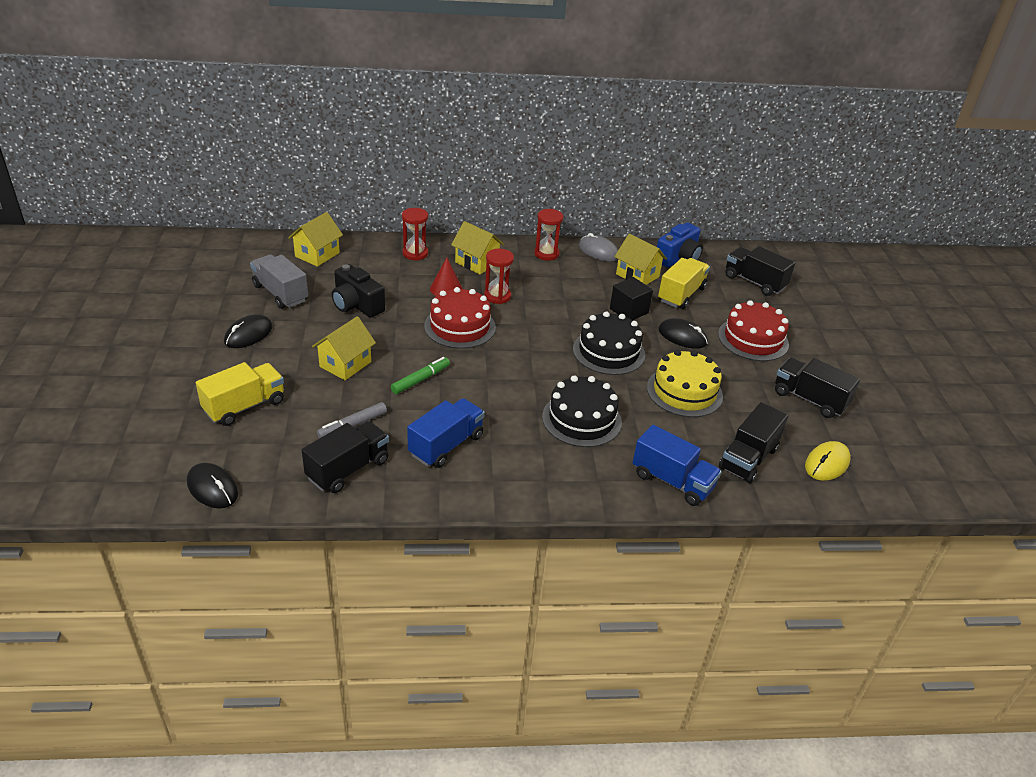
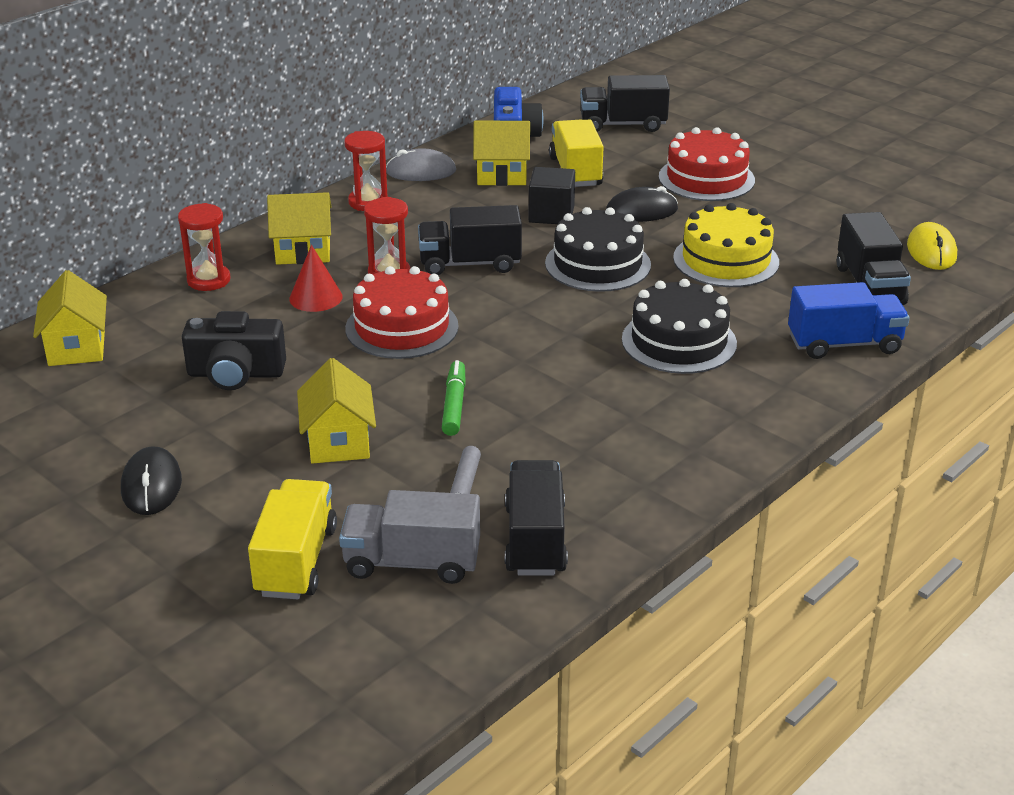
camera: 40 degrees left, 5 degrees down
(212, 488) = (418, 665): black mouse -> none
(280, 293) = (108, 417): grey truck -> grey truck (412, 562)
(446, 445) = (594, 449): blue truck -> none
(809, 399) = (835, 205): black truck -> black truck (470, 264)

